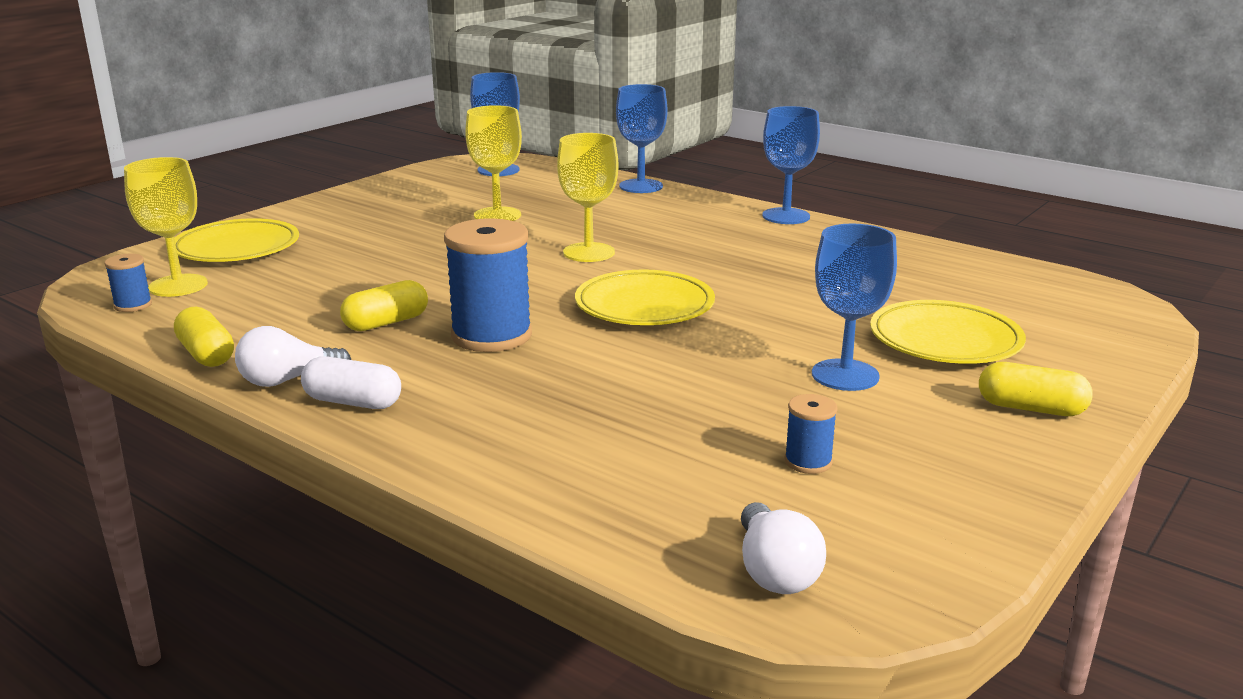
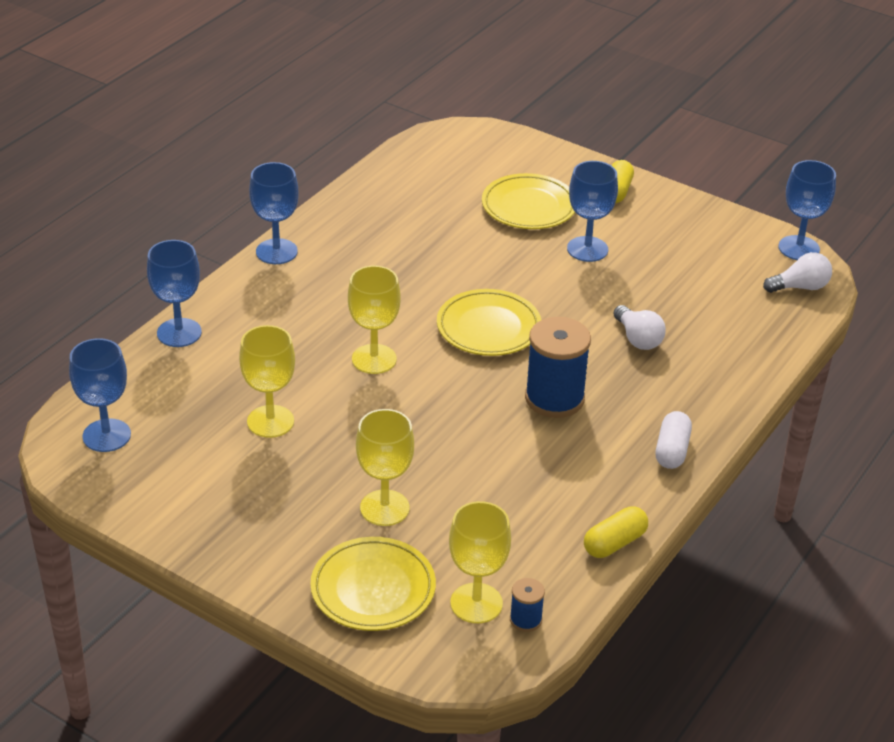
camera: 95 degrees left, 15 degrees up
(288, 380) = (647, 488): white light bulb -> white light bulb (638, 339)
(345, 254) = (384, 508): none -> yellow goblet
(386, 323) = (539, 456): yellow capsule -> none
(808, 462) = (696, 270): blue spool -> none
(922, 589) = (798, 248): none -> blue goblet

